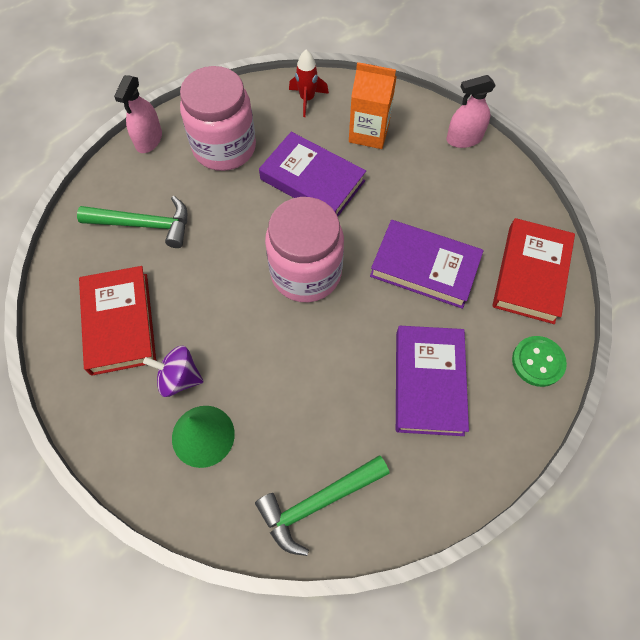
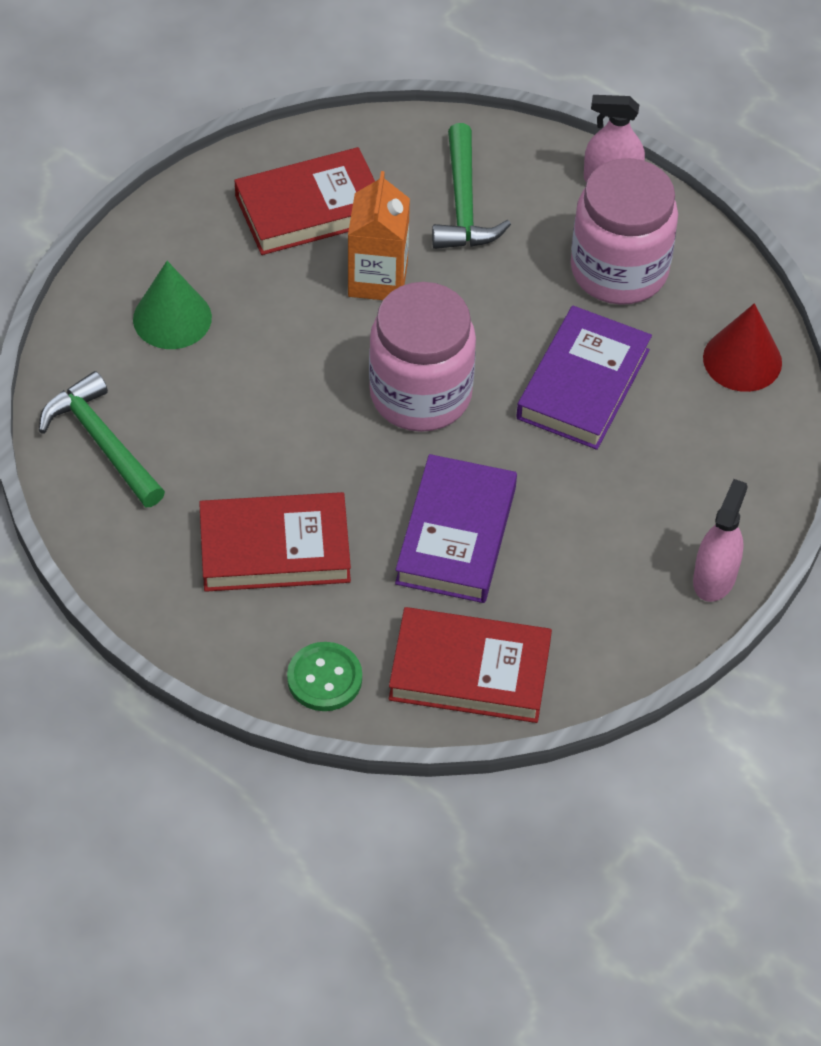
camera: 80 degrees right, 10 degrees down
(179, 378) = (244, 282): purple spinning top -> none
(307, 99) = (742, 360): red rocket -> red cone
(369, 133) = (694, 447): orange carton -> orange carton (378, 279)
(428, 382) = (275, 548): purple book -> red book
(464, 139) = (714, 578): pink spray bottle -> pink spray bottle turned 45 degrees clockwise

